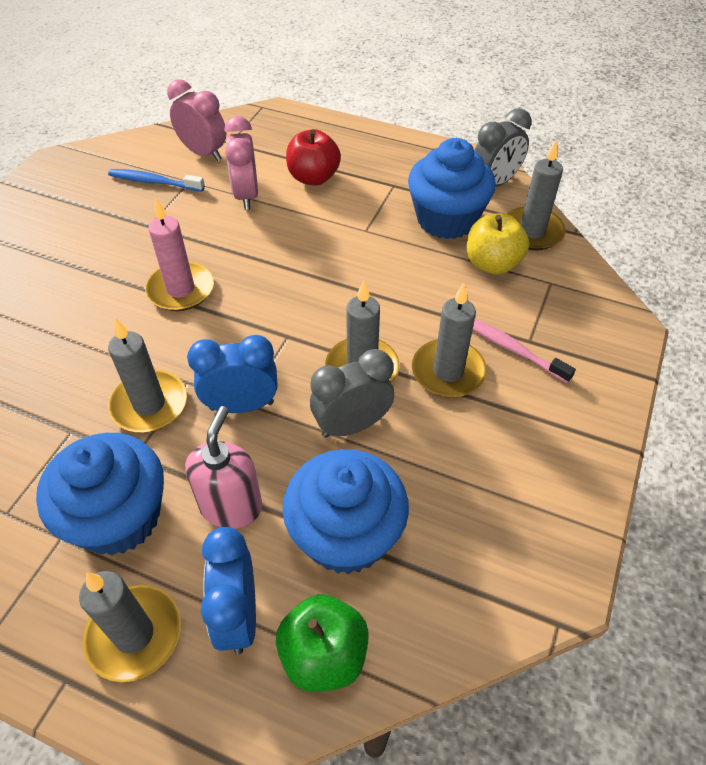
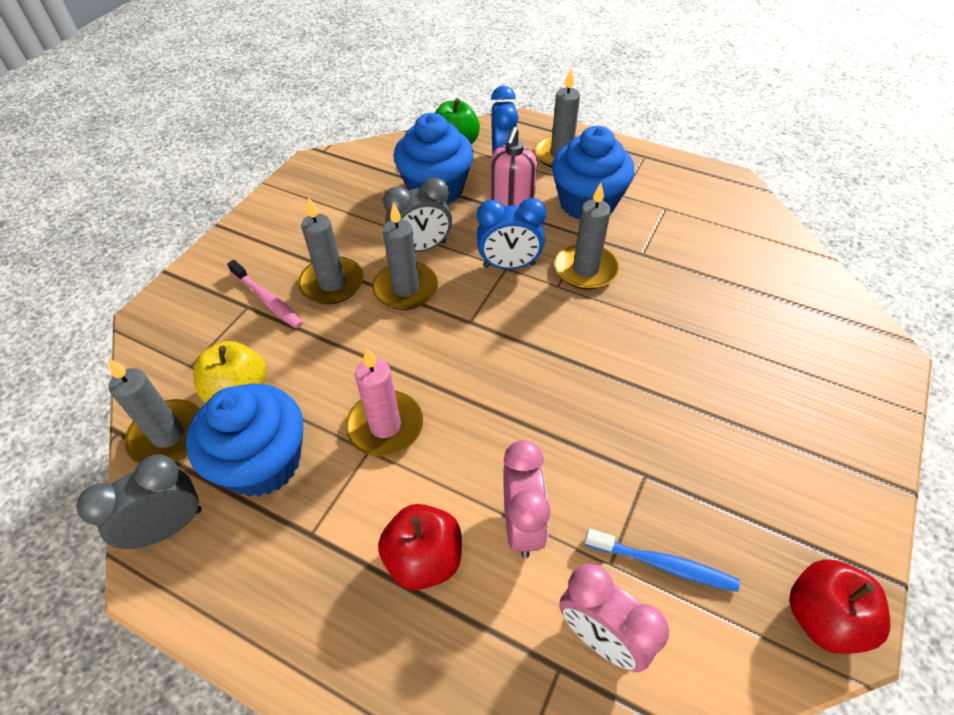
camera: 175 degrees left, 0 degrees up
(64, 165) = (822, 617): none -> red apple
(181, 289) = (583, 377): pink candle -> pink candle (385, 426)

